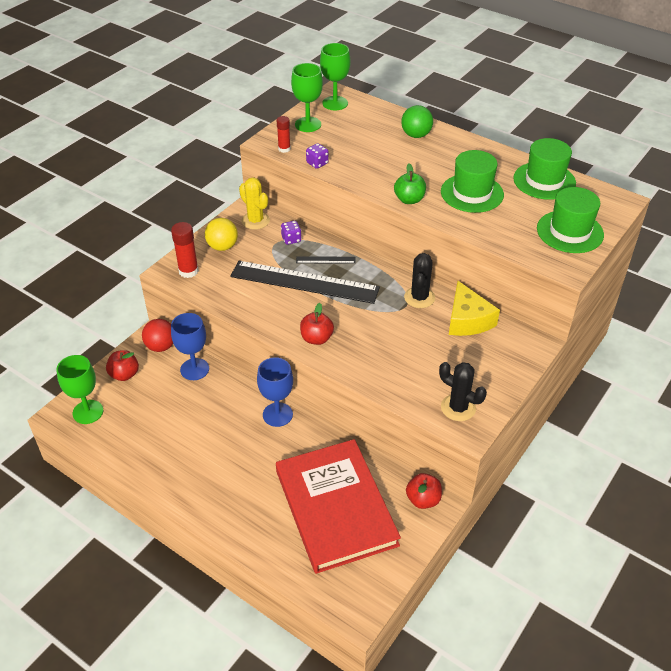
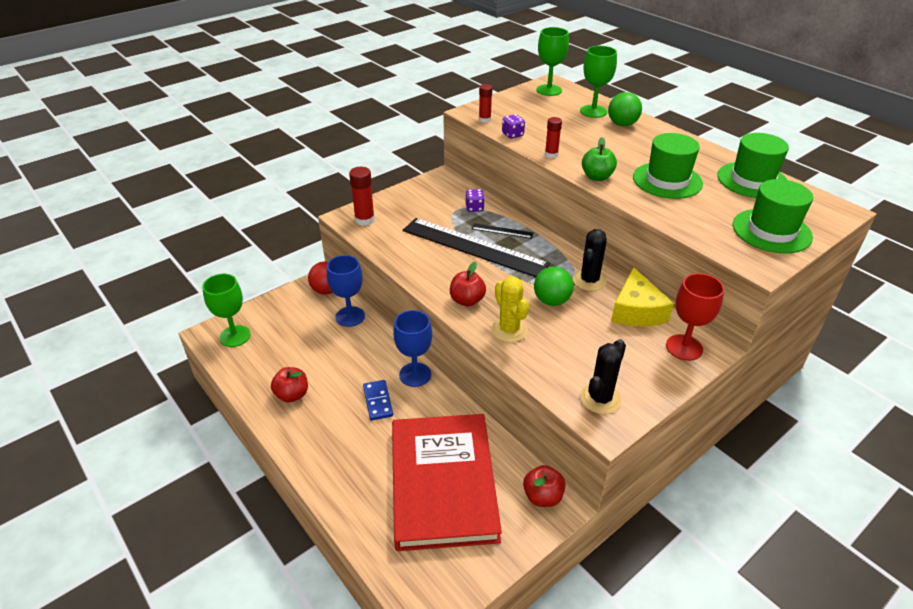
camera: 15 degrees right, 5 degrees down
(124, 374) = (283, 309): red apple -> red apple (292, 395)
(222, 246) = (405, 204): yellow ball -> none
(252, 447) = (378, 401): none -> blue domino
(255, 221) = (446, 187): yellow cactus -> yellow cactus (509, 330)
(308, 124) = (516, 103): green goblet -> green goblet (593, 111)
(360, 181) = (551, 154): none -> red glue stick
(392, 324) = (551, 301): none -> green ball
(458, 408) = (600, 398): black cactus -> black cactus turned 75 degrees clockwise
(515, 347) = (684, 347): none -> red goblet

